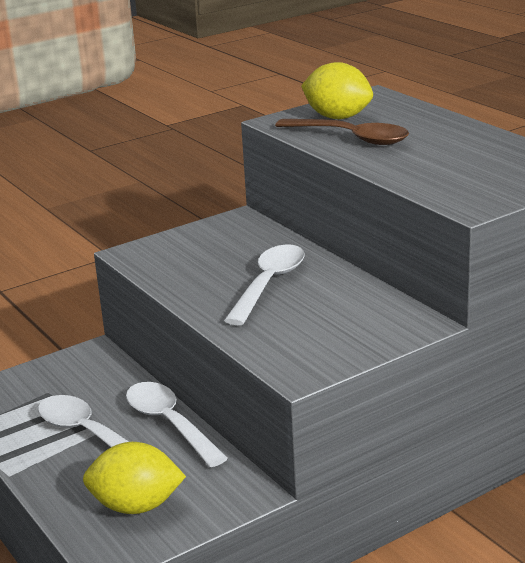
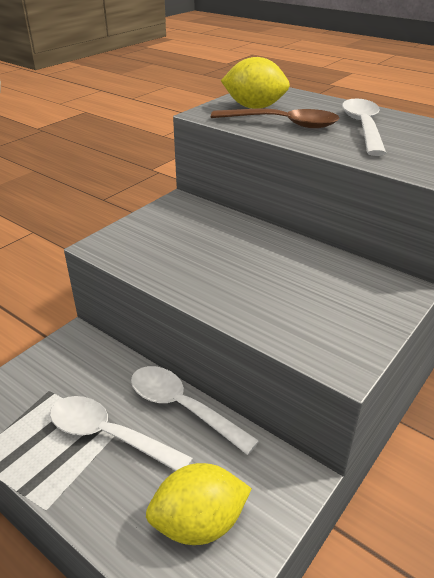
camera: 20 degrees left, 10 degrees up
(269, 284) = (247, 264): white spoon -> white spoon (363, 127)

